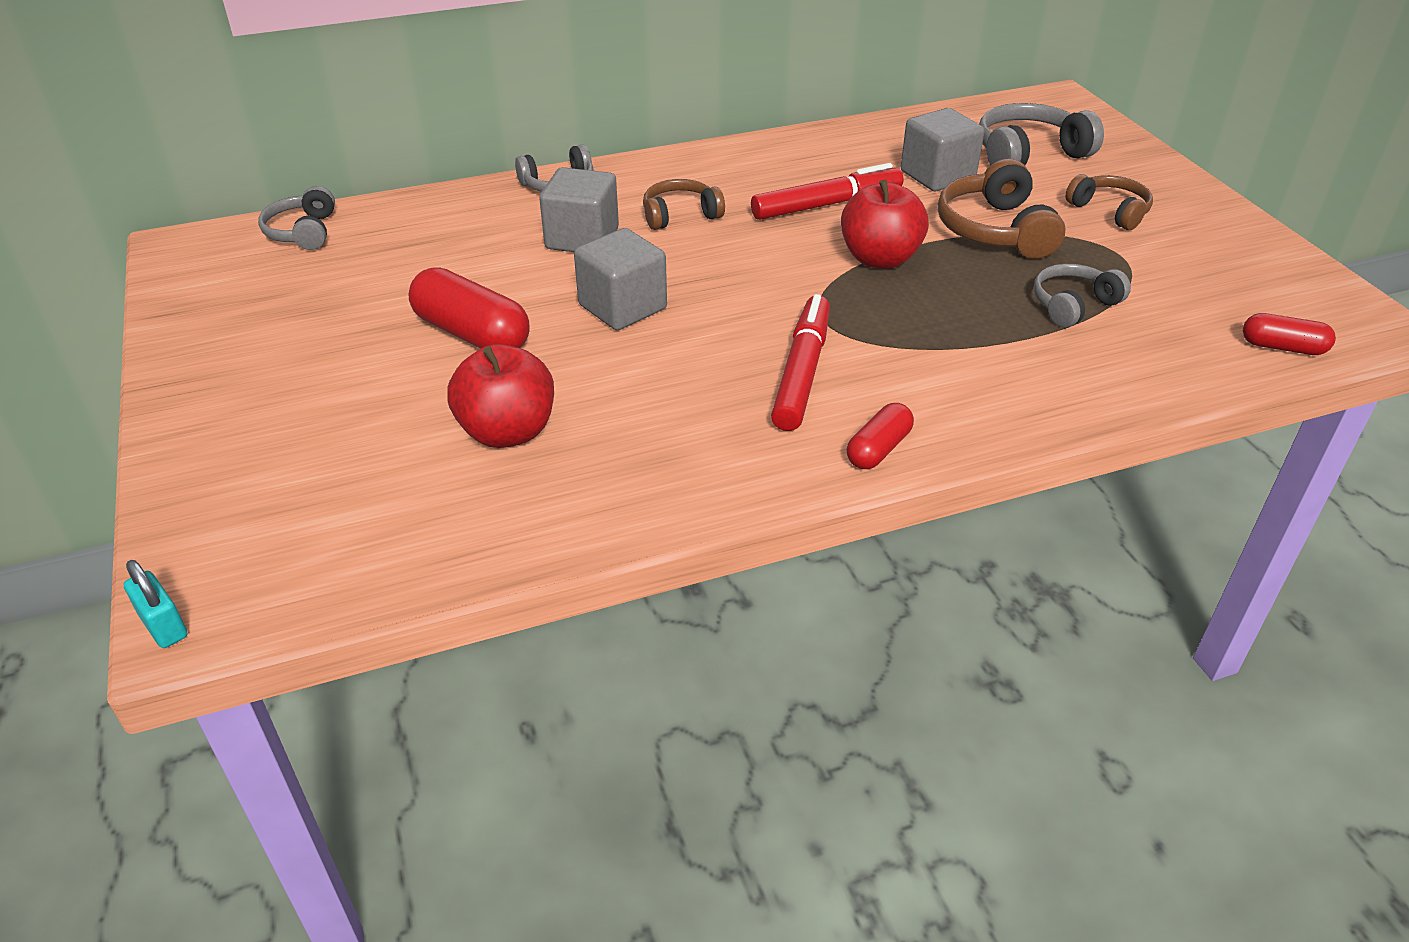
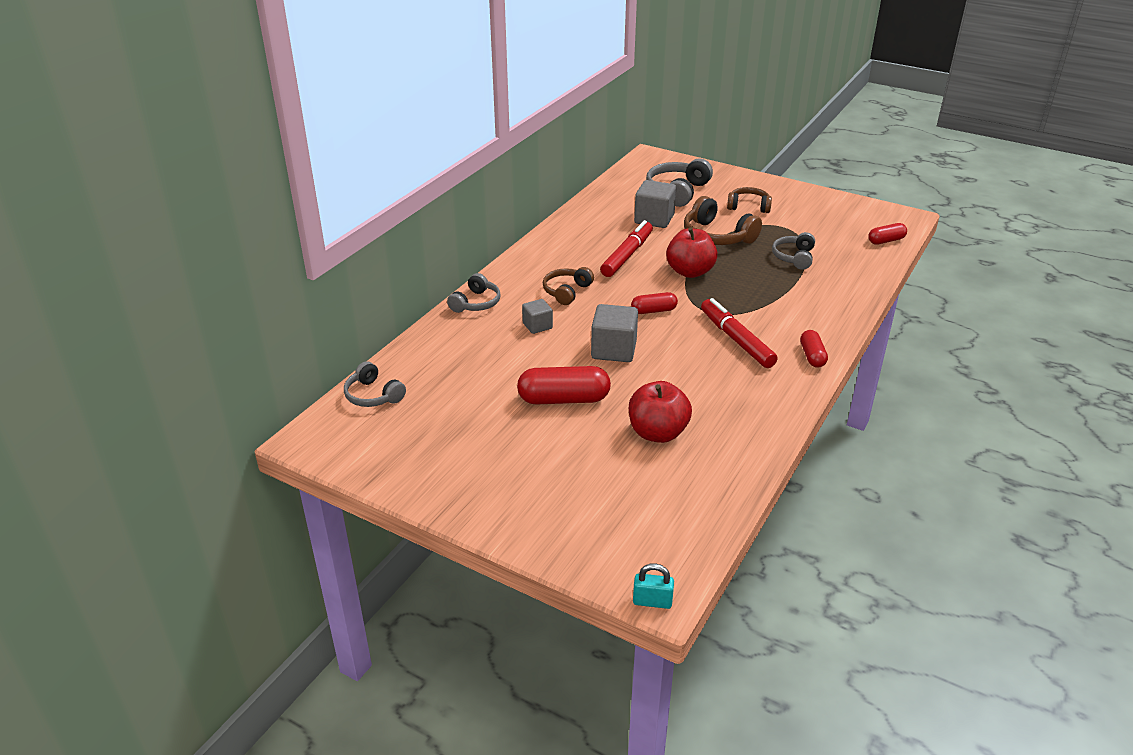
camera: 40 degrees left, 5 degrees down
(582, 238) = (537, 326): grey cube -> grey cube, size x0.59
(750, 284) = (653, 311): none -> red capsule

